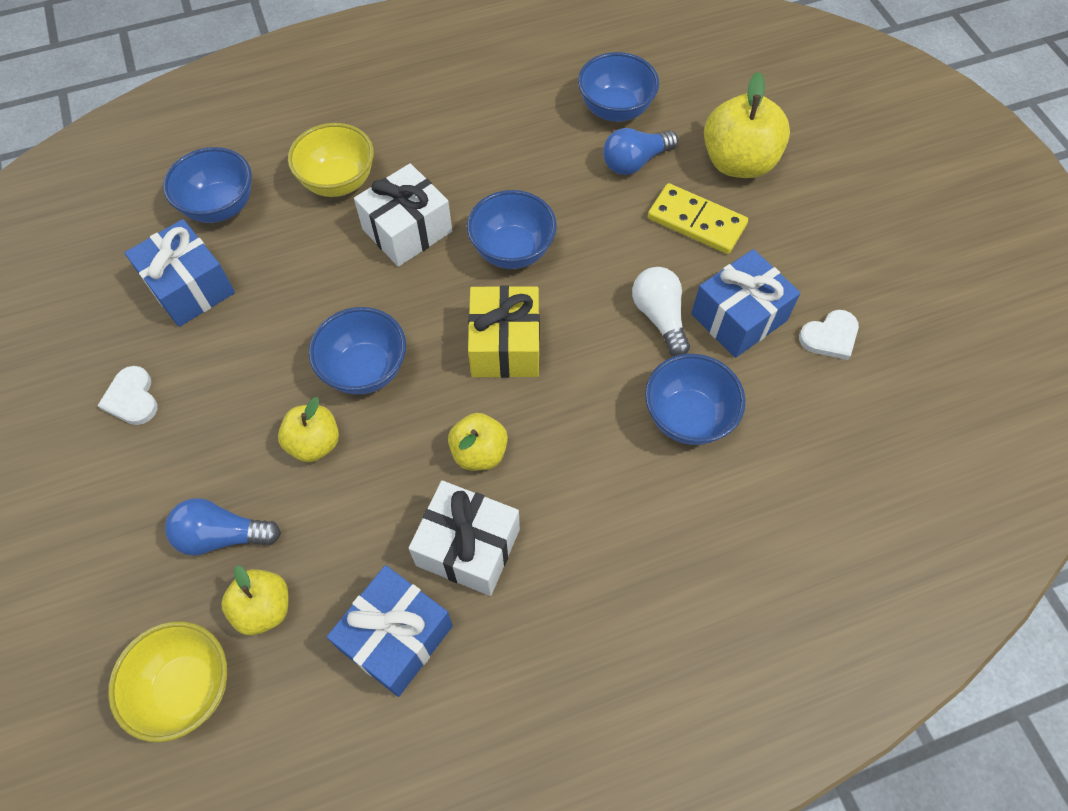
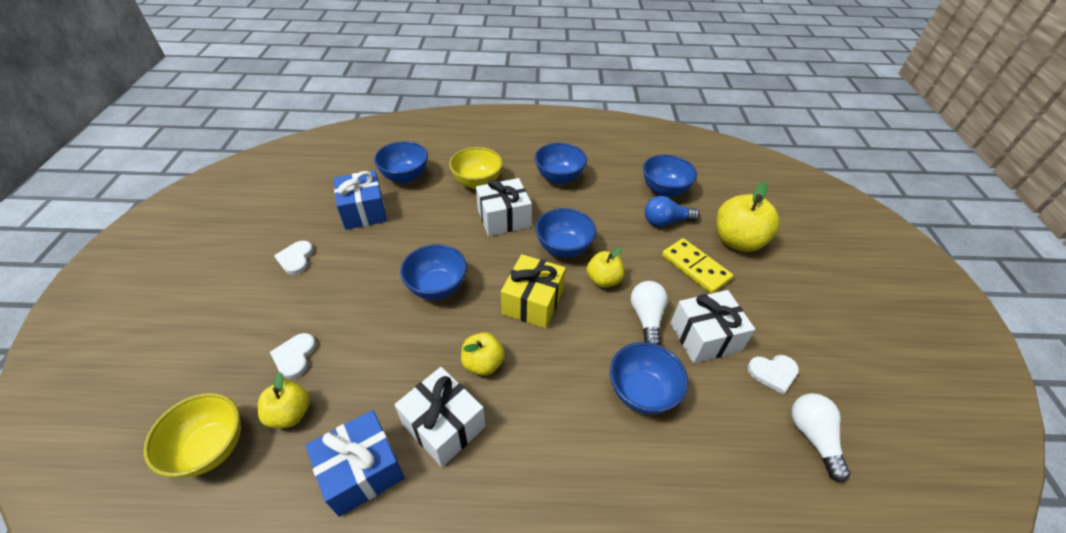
camera: 20 degrees right, 15 degrees down
(222, 536) = (295, 356): blue light bulb -> white heart
(314, 443) = (382, 320): yellow apple -> yellow apple (603, 280)
(457, 135) = (559, 177): none -> blue bowl
(738, 317) = (705, 337): blue gift -> white gift
(892, 399) = (813, 437): none -> white light bulb

